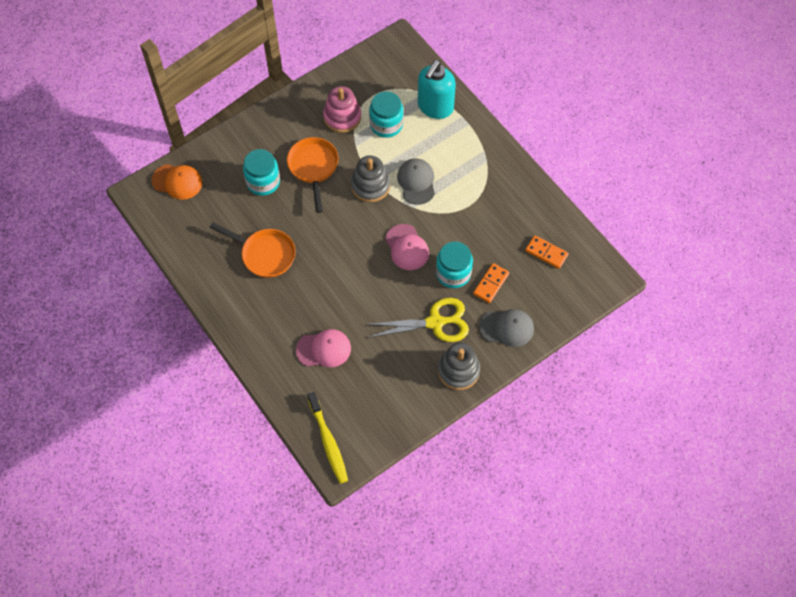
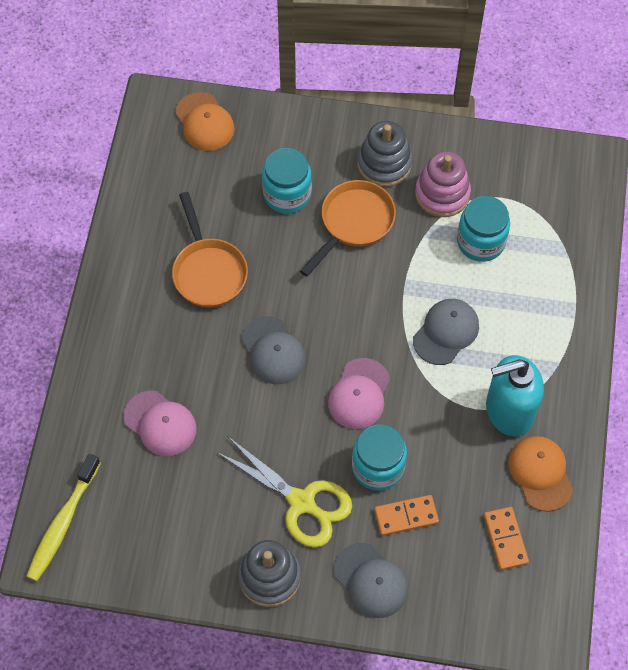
camera: 45 degrees right, 0 degrees up
(342, 264) = (273, 351): none -> grey cap
(370, 186) = (392, 293): grey stacking toy -> grey stacking toy (384, 164)
(435, 107) = (556, 267): turquoise soap dispenser -> turquoise soap dispenser (508, 411)
(530, 209) = (540, 473): none -> orange cap

